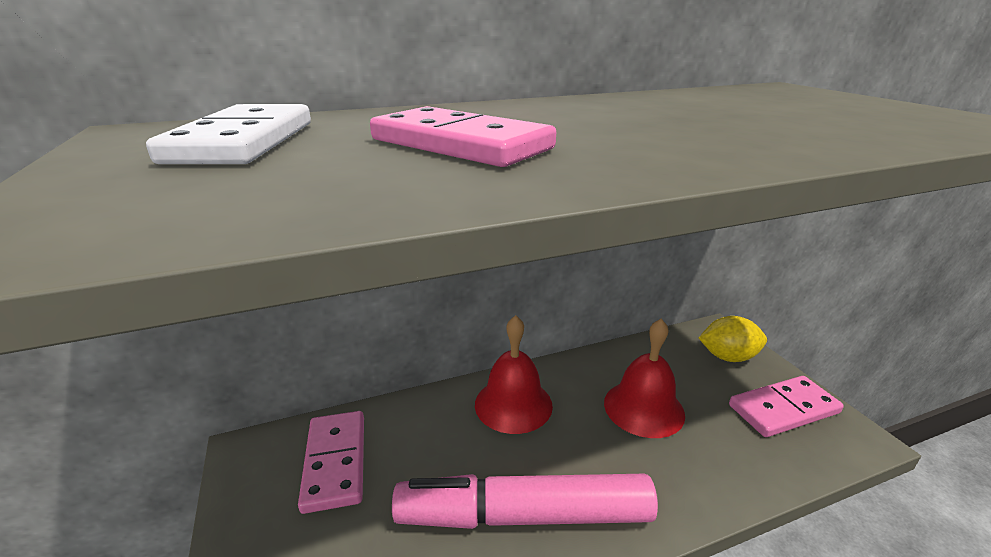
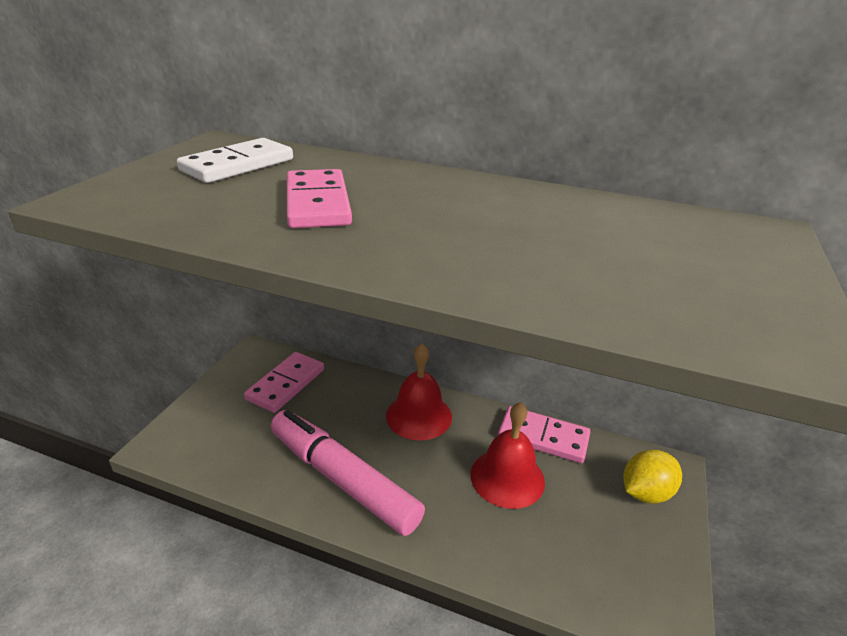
camera: 40 degrees right, 5 degrees up
(728, 357) = (645, 492): yellow lemon -> yellow lemon turned 75 degrees counterclockwise
(783, 409) = (631, 559): pink domino -> pink domino (543, 437)

